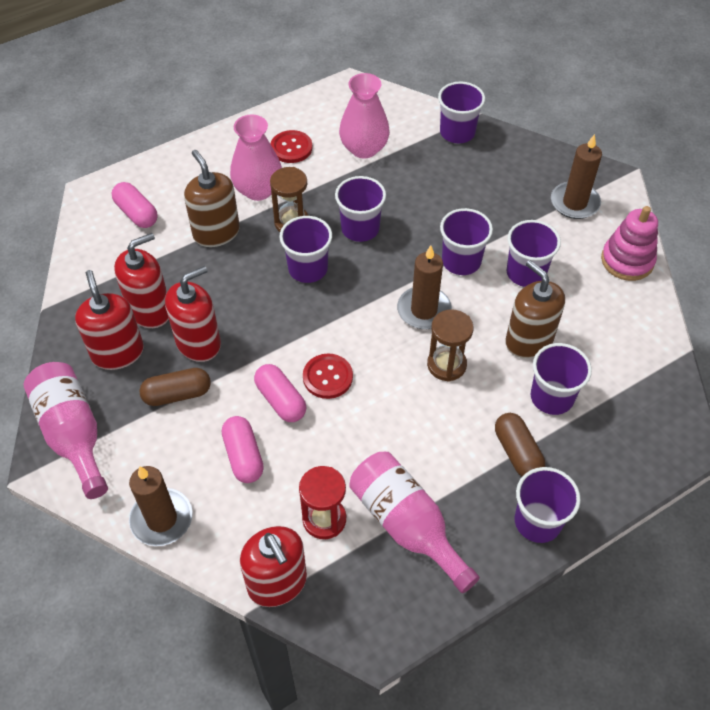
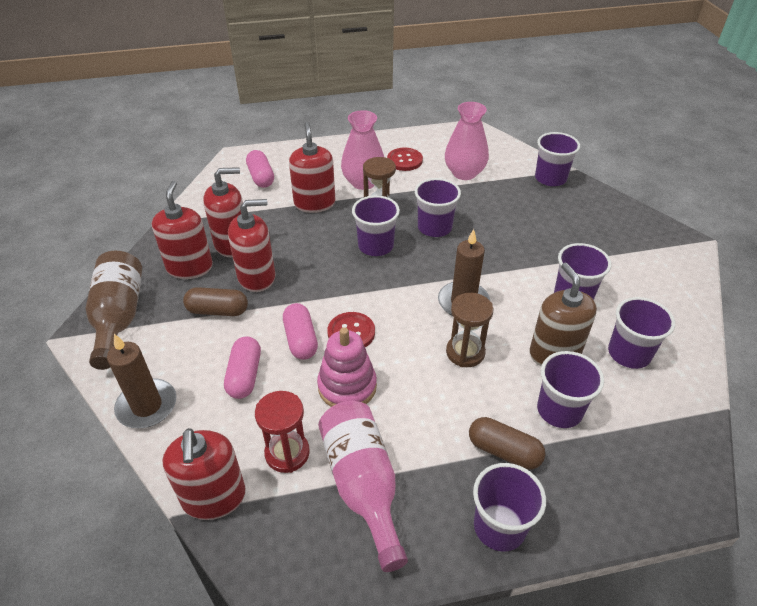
camera: 20 degrees right, 10 degrees down
(73, 434) = (119, 317): pink bottle -> brown bottle
(216, 232) = (314, 203): brown soap dispenser -> red soap dispenser
(461, 261) = (514, 273): purple cup -> purple cup (629, 353)
(517, 452) = (504, 451): brown capsule -> brown capsule turned 60 degrees counterclockwise
(574, 203) = (641, 252): brown candle -> none
(627, 261) = (679, 311): pink stacking toy -> pink stacking toy (347, 386)

